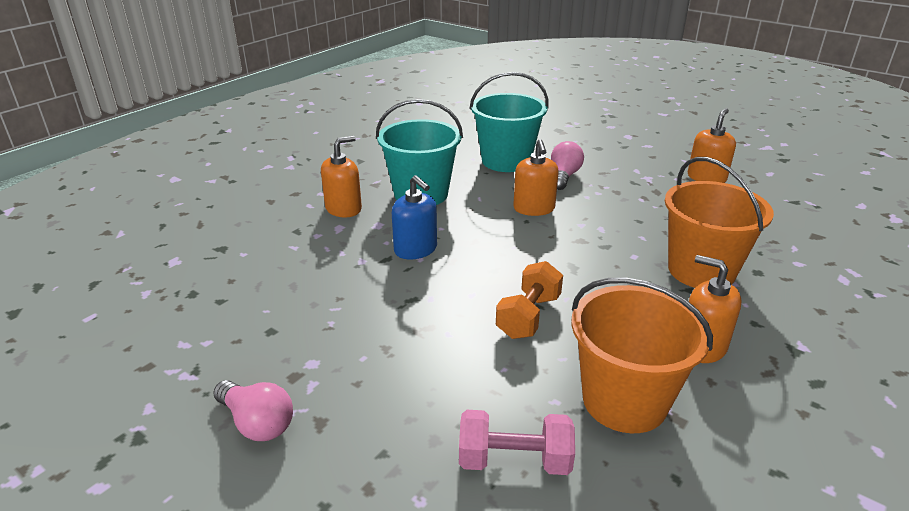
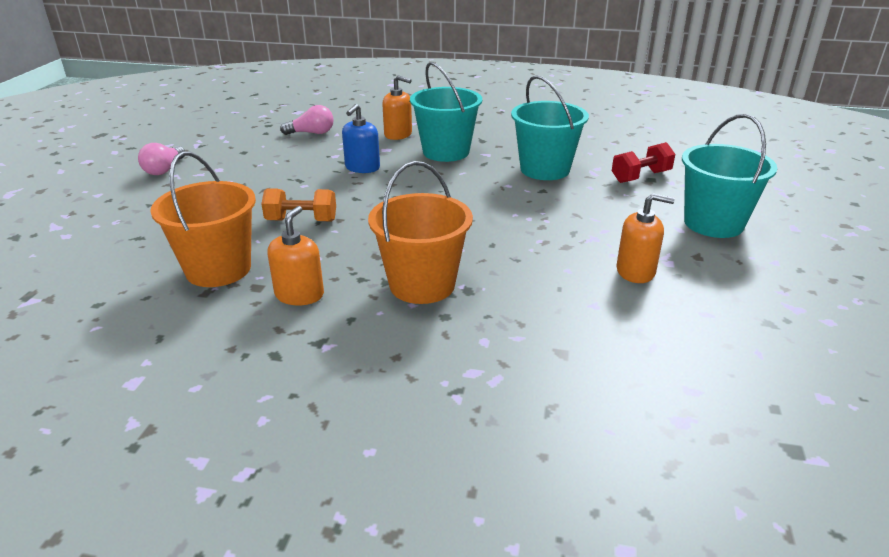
camera: 65 degrees right, 0 degrees up
(514, 460) = (151, 241): pink dumbbell -> none
(534, 208) = (466, 196): orange soap dispenser -> none
(551, 131) = (641, 177): none -> red dumbbell
(564, 176) = (544, 198): pink light bulb -> pink light bulb (312, 133)
(645, 133) = (713, 223): none -> turquoise bucket

